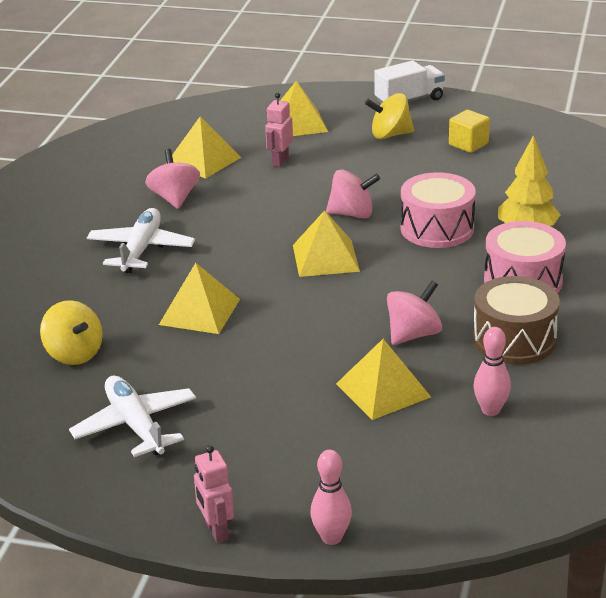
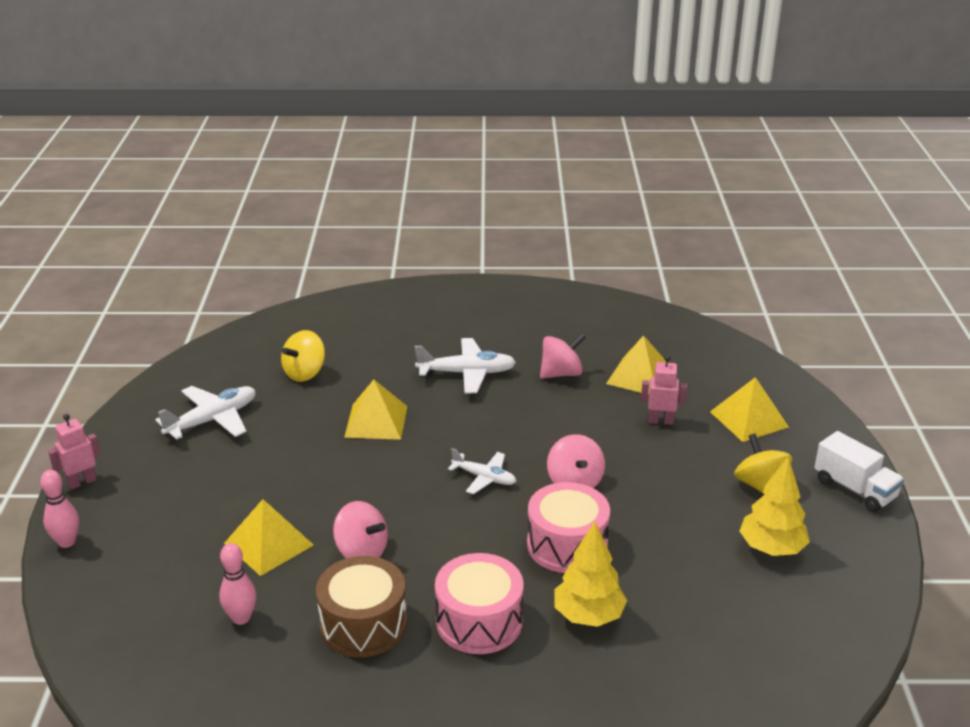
camera: 75 degrees right, 0 degrees up
(326, 258) = (484, 478): yellow pyramid -> white plane
(468, 144) = (771, 548): yellow cube -> yellow tree

